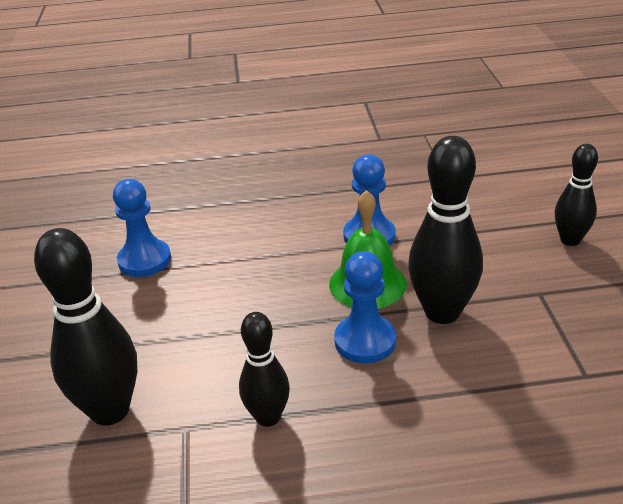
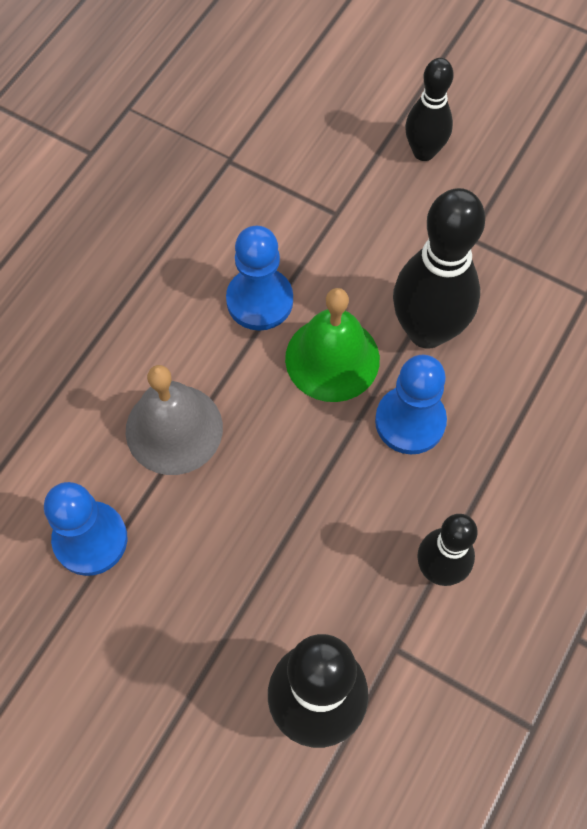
camera: 55 degrees left, 30 degrees up
(246, 251) = (174, 429): none -> grey bell

